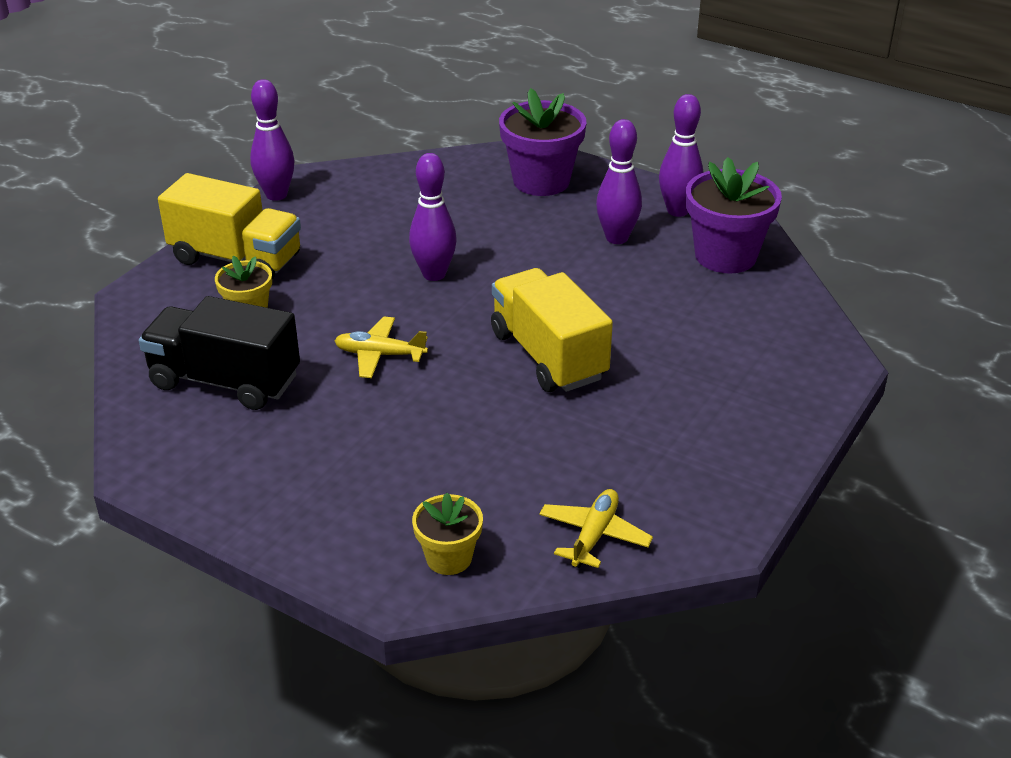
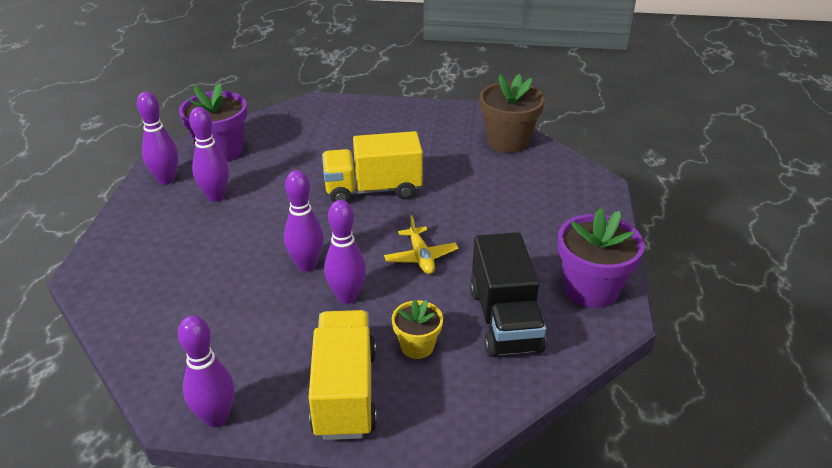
camera: 115 degrees left, 0 degrees up
(359, 288) = (347, 297): none -> purple bowling pin
(449, 558) = (564, 176): yellow flower pot -> none
(541, 181) = (137, 252): purple flower pot -> purple flower pot (591, 289)
(548, 355) = (373, 190): yellow truck -> yellow truck turned 45 degrees clockwise
(594, 535) = (508, 141): yellow plane -> brown flower pot

